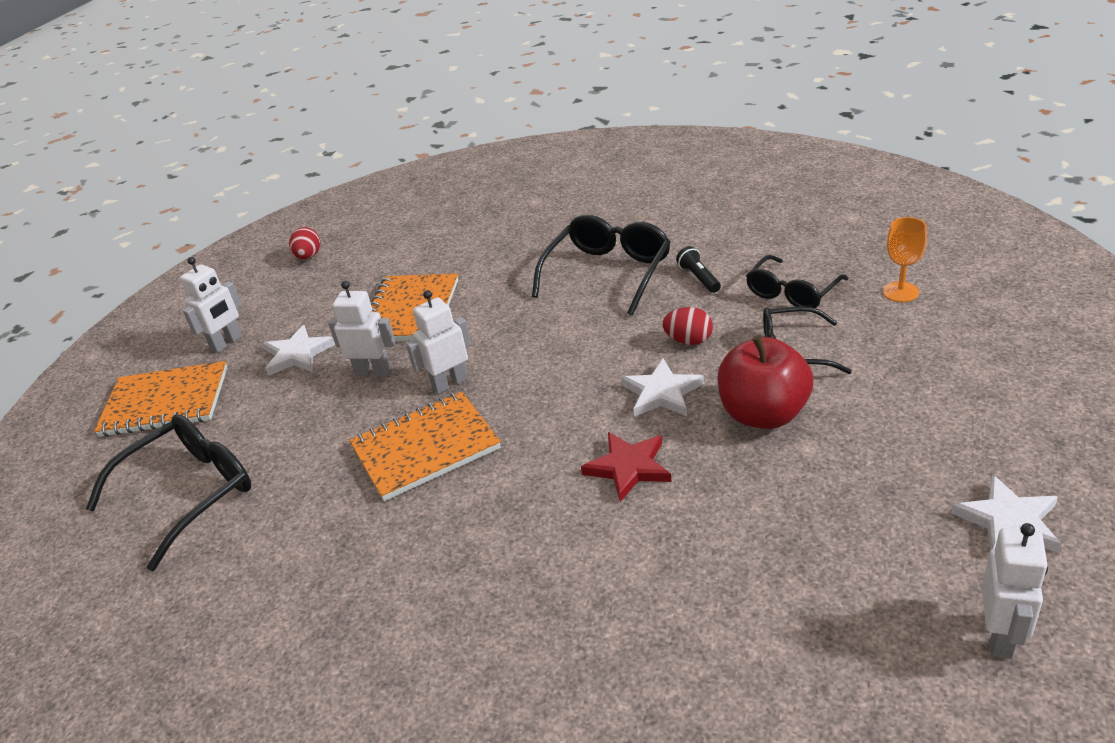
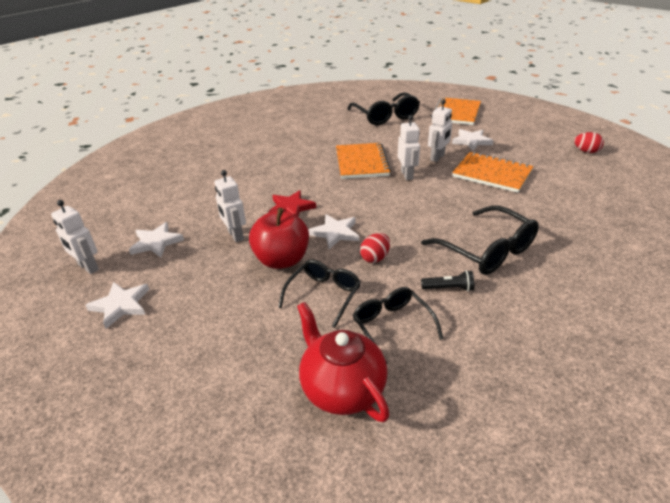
camera: 110 degrees right, 0 degrees up
(227, 343) = (498, 126): white robot -> white robot (235, 235)
(856, 585) = (156, 242): none -> white star
(900, 292) = (342, 388): orange goblet -> red teapot

